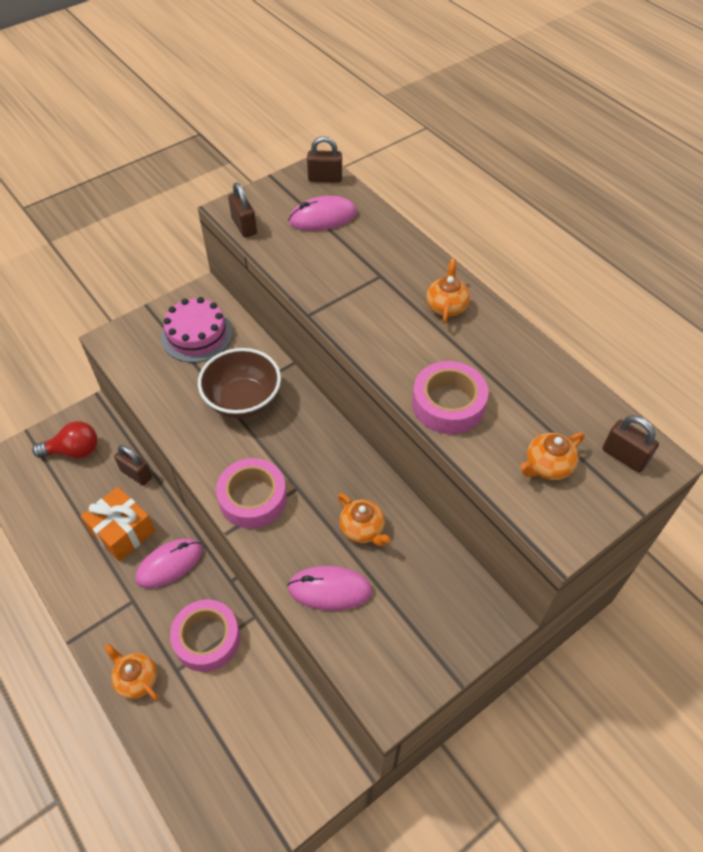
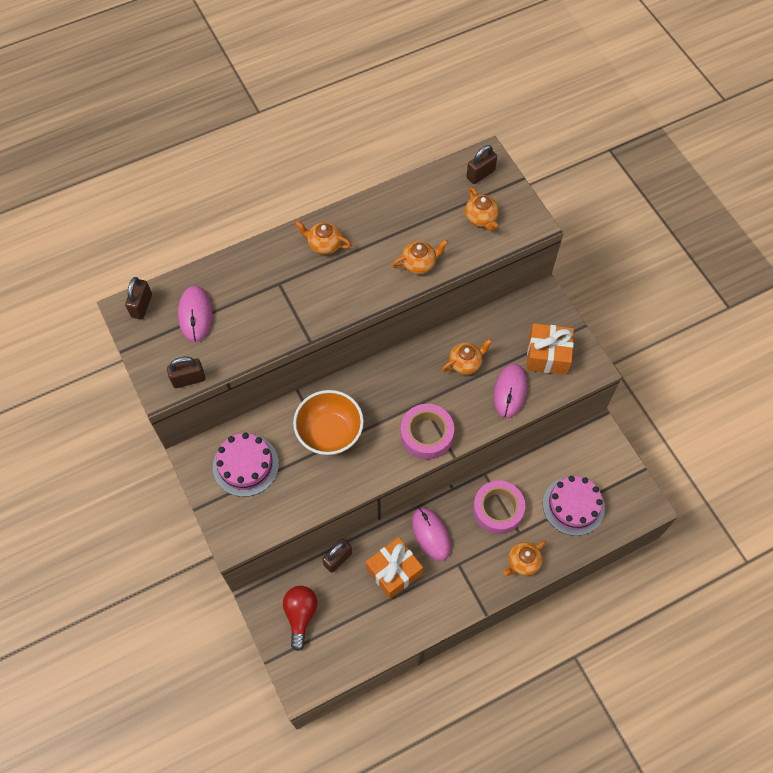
camera: 80 degrees left, 10 degrees up
(220, 740) = (573, 505): none -> pink cake
(243, 400) = (330, 433): brown bowl -> orange bowl
(397, 634) = (547, 355): none -> orange gift
(448, 404) = (419, 263): pink tape -> orange teapot

